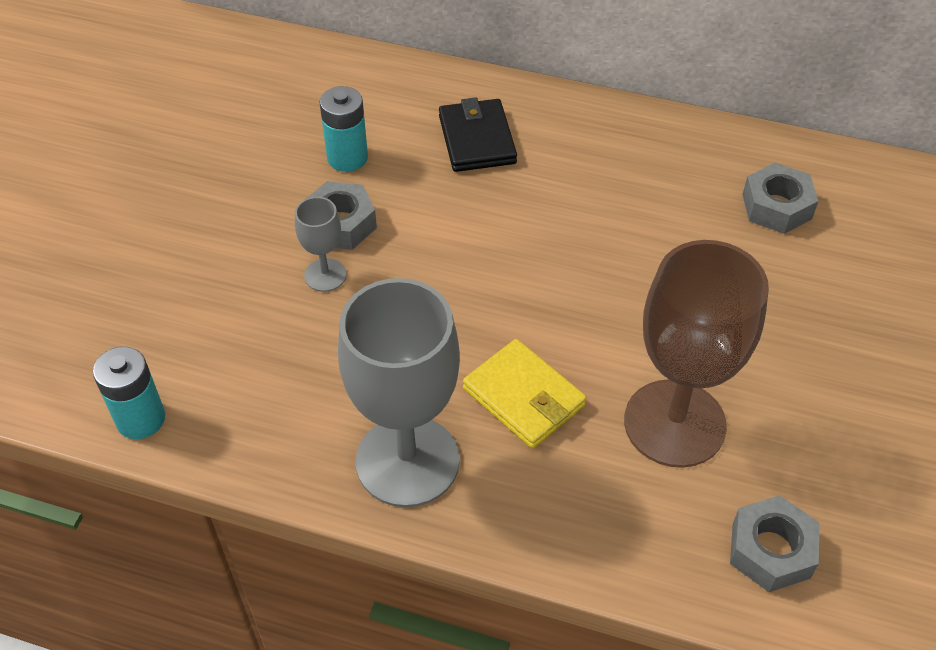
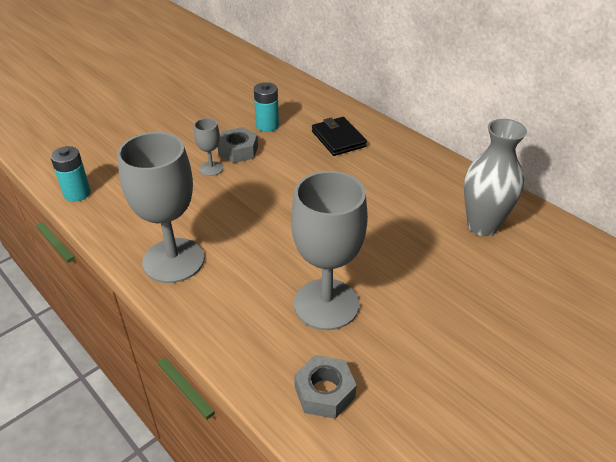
camera: 30 degrees right, 10 degrees down
(477, 139) = (338, 139): black wallet -> black wallet turned 45 degrees counterclockwise
(524, 397) = (256, 257): yellow wallet -> none
(674, 423) = (326, 304): brown goblet -> grey goblet
(776, 207) = (482, 226): grey nut -> grey vase

